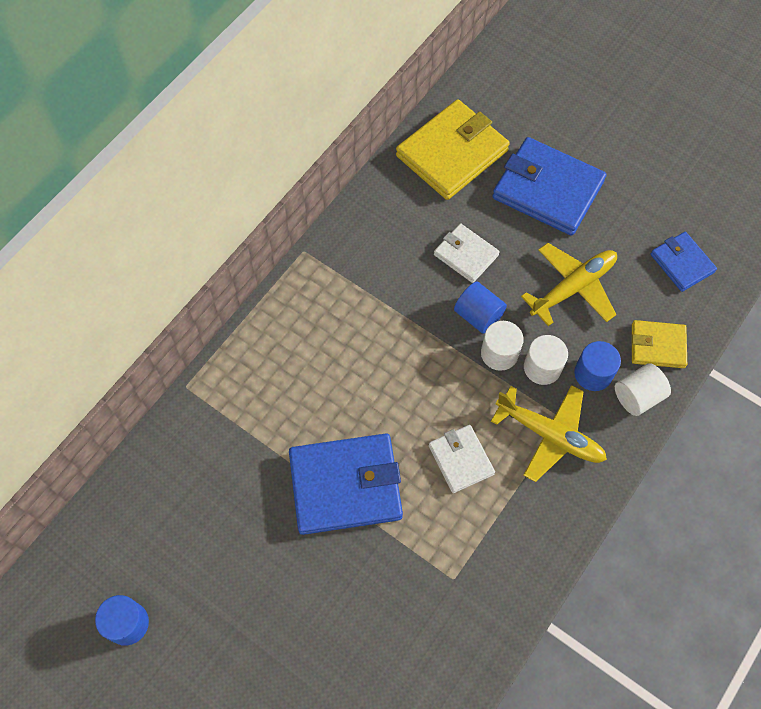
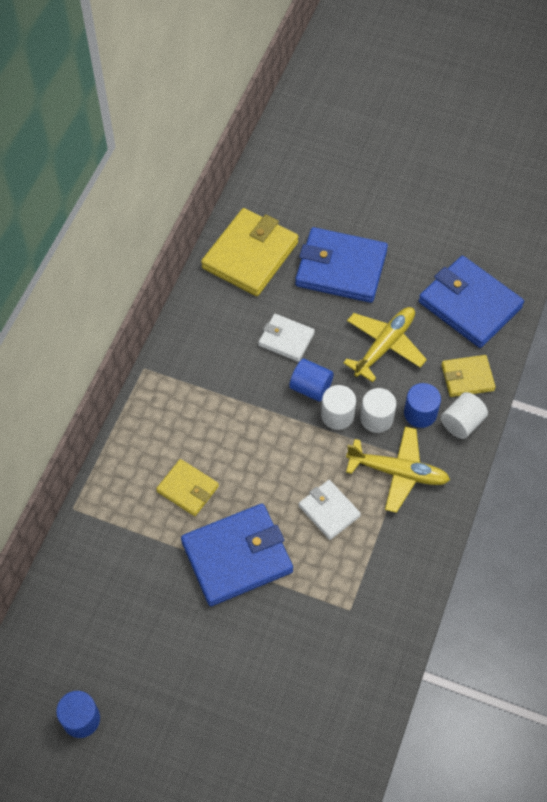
camera: 15 degrees left, 5 degrees down
(313, 396) = (187, 489): none -> yellow wallet
(682, 263) = (469, 305): blue wallet -> blue wallet, size x1.82

